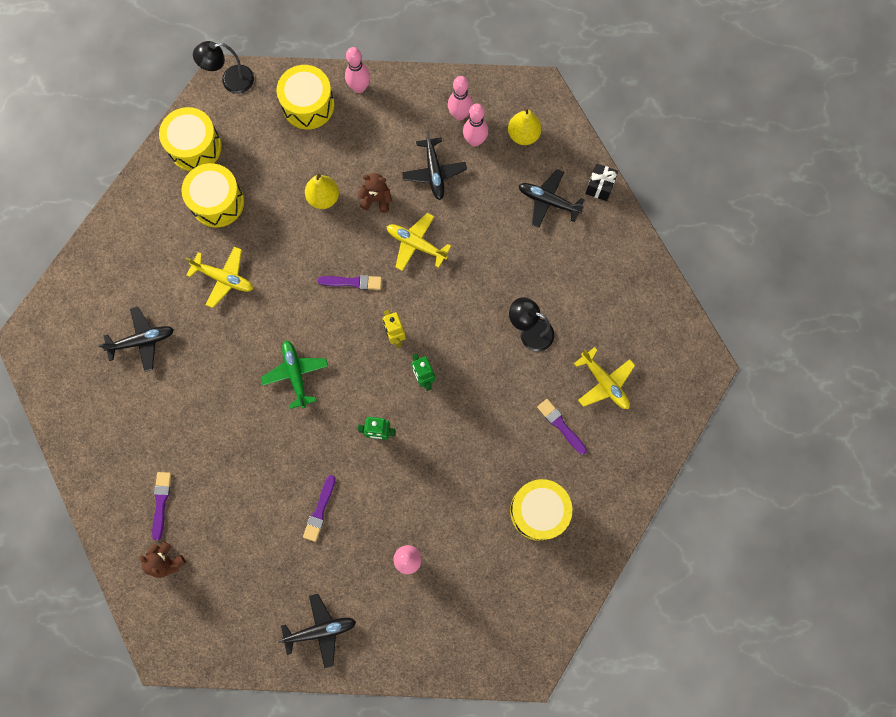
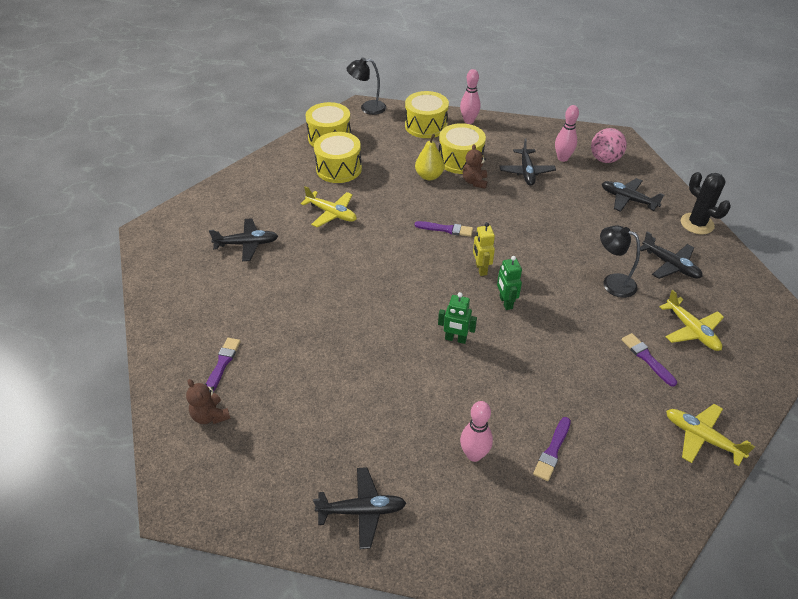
camera: 10 degrees right, 30 degrees down
(296, 374) = (381, 284): green plane -> none
(320, 510) = (383, 394): purple brush -> purple brush (552, 450)
(376, 199) = (474, 182): brown teddy bear -> brown teddy bear turned 105 degrees counterclockwise
(416, 244) = (506, 212): yellow plane -> yellow plane (701, 437)
(460, 115) = (550, 143): pink bowling pin -> none
(523, 135) = (605, 159): yellow pear -> pink ball
(538, 511) = (625, 430): yellow drum -> yellow drum (460, 160)
(589, 296) = (670, 265): none -> black plane
(599, 186) = (674, 196): black gift -> none
(620, 228) = (697, 224): none -> black cactus

